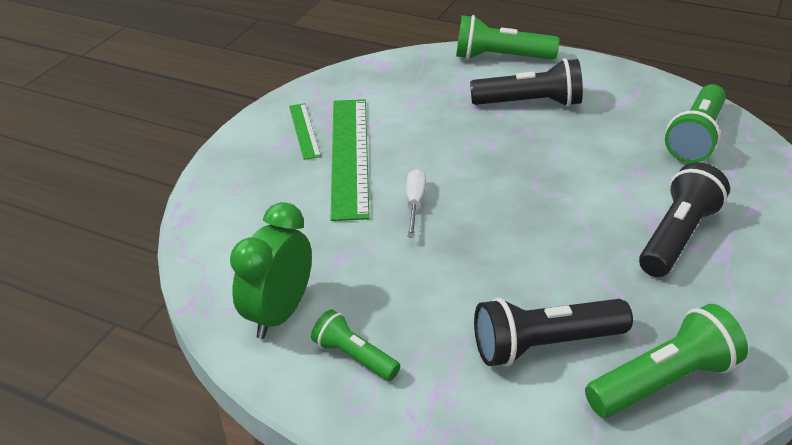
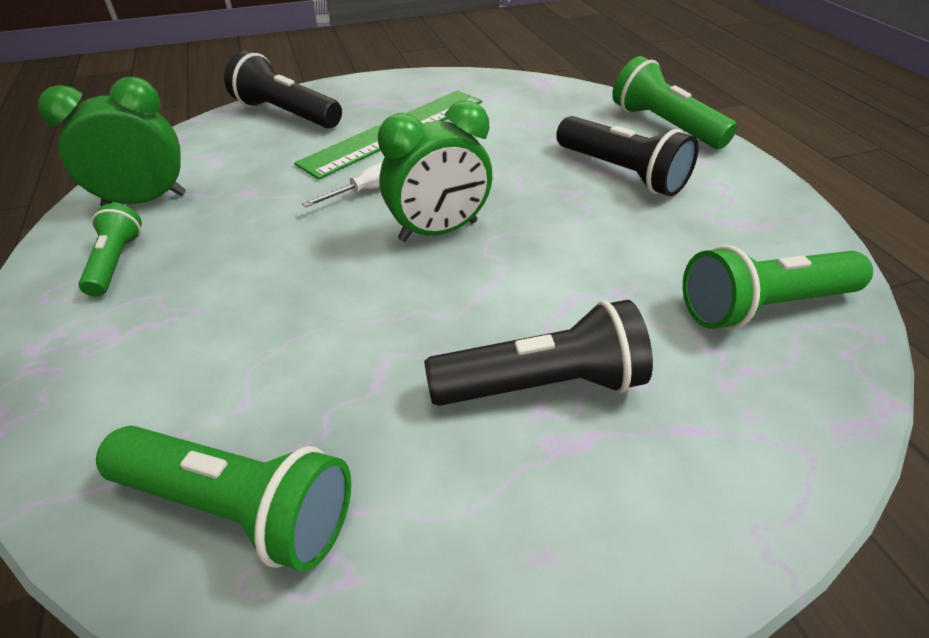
camera: 45 degrees right, 5 degrees up
(304, 130) = (400, 100): green ruler -> none
(501, 200) = (438, 231): none -> green clock
(545, 345) = (228, 371): black flashlight -> black flashlight (286, 114)

